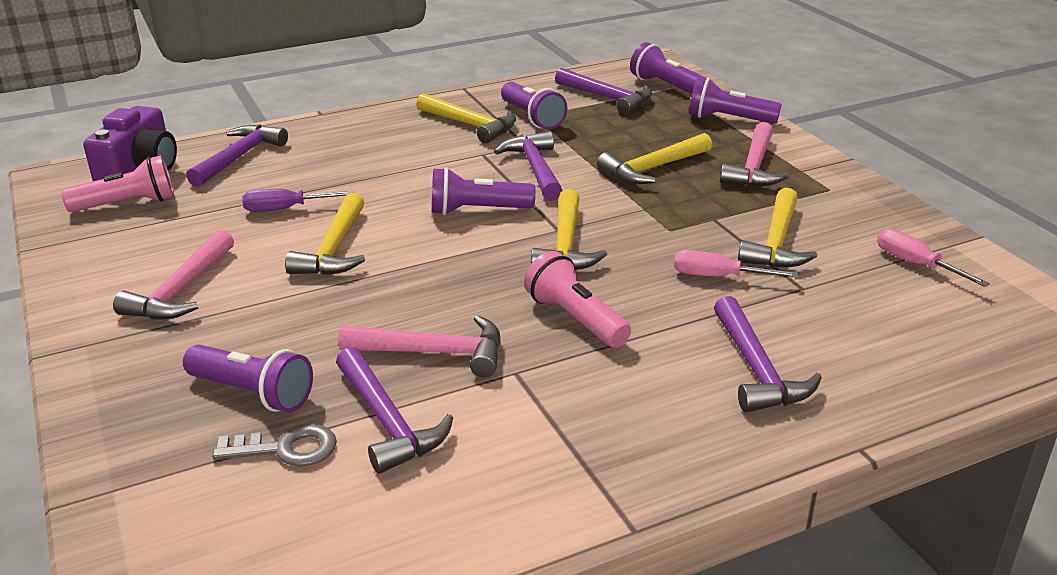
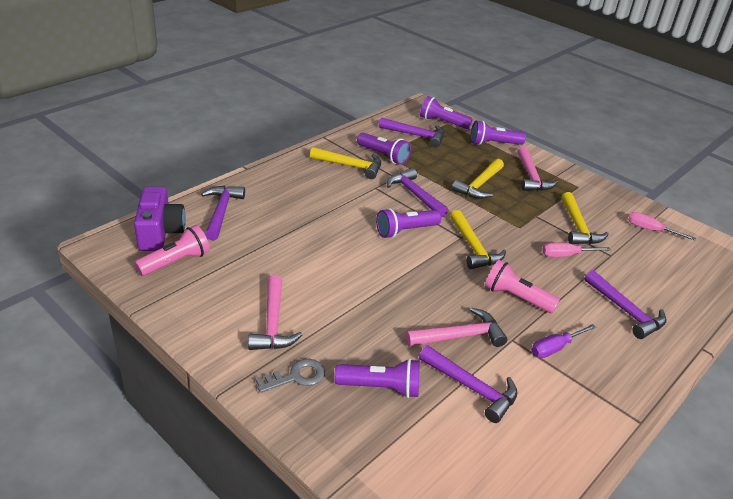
camera: 25 degrees left, 5 degrees up
(284, 209) = (287, 248): purple screwdriver -> purple screwdriver (554, 348)
(286, 448) = (431, 420): grey key -> grey key (296, 376)
(334, 249) = (343, 274): yellow hammer -> none

